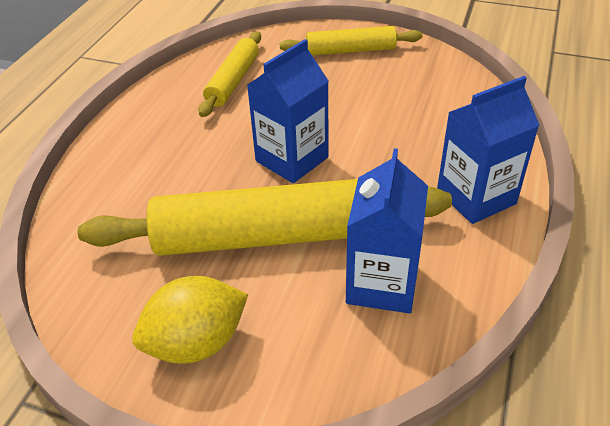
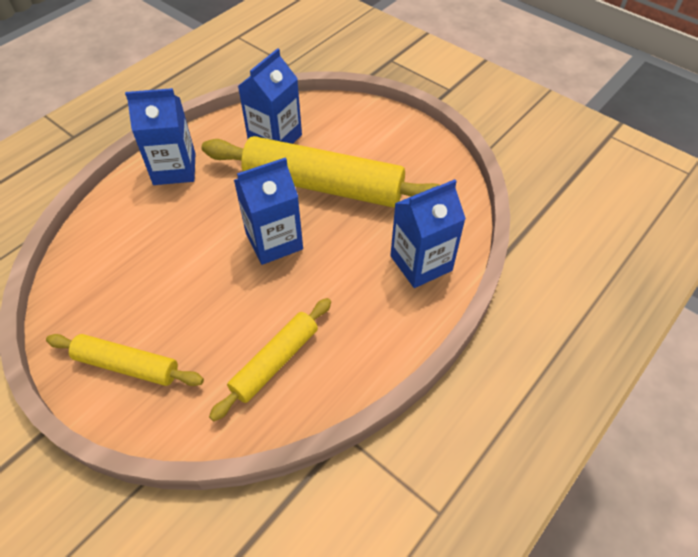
camera: 160 degrees left, 10 degrees up
(115, 185) = (421, 263): none -> blue carton
(196, 343) = (391, 140): yellow lemon -> none

